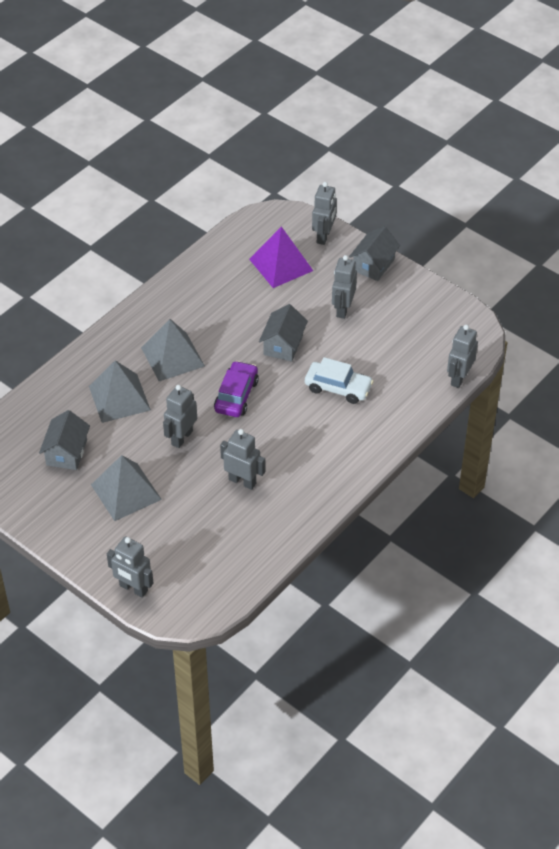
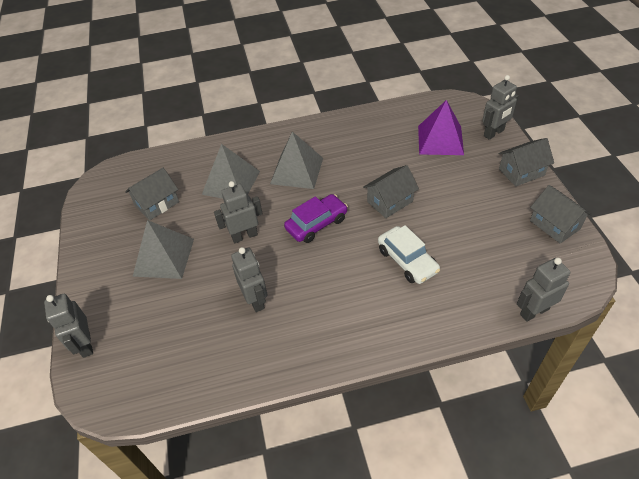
camera: 40 degrees right, 0 degrees up
(342, 309) = (465, 196): grey robot -> none
(430, 301) = (555, 225): none -> grey house

